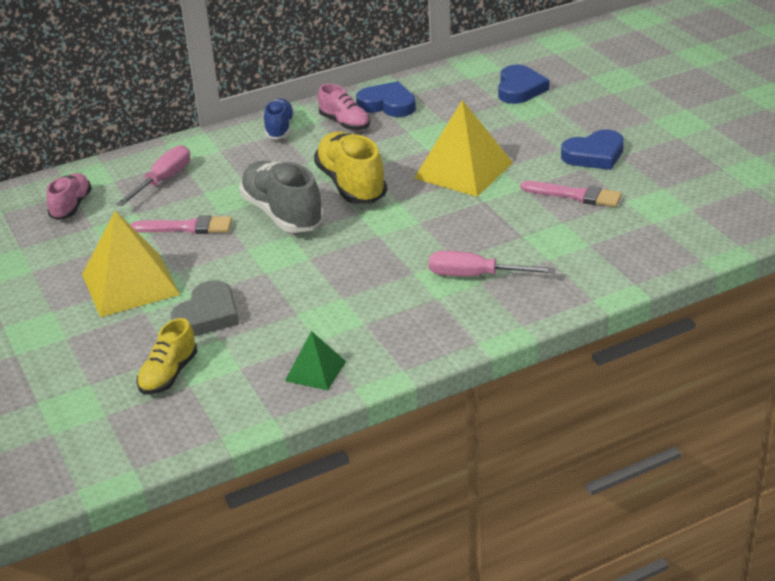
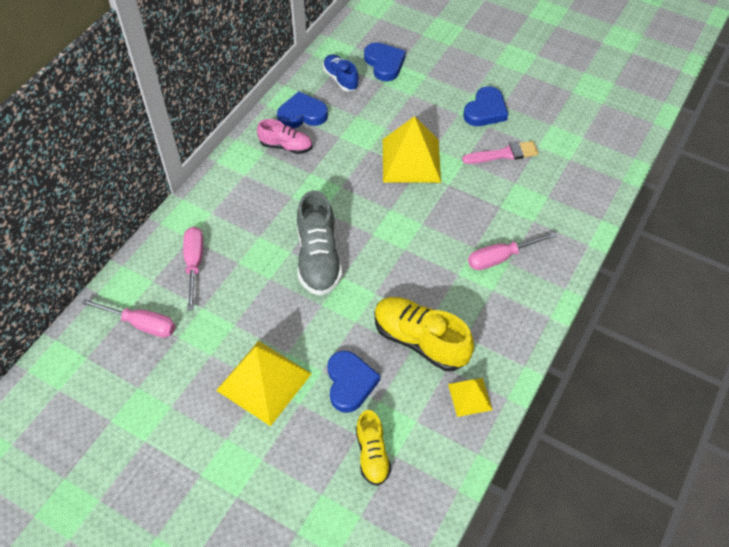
camera: 35 degrees left, 20 degrees up
(71, 206) = (141, 324): pink shoe -> pink screwdriver
(187, 227) = (257, 304): pink brush -> none
(208, 315) = (350, 383): grey heart -> blue heart
(279, 129) = (240, 171): blue shoe -> blue shoe (341, 79)
(282, 214) = (318, 258): grey shoe -> grey shoe turned 120 degrees counterclockwise
(315, 371) = (470, 397): green pyramid -> yellow pyramid
(351, 185) = (344, 207): yellow shoe -> yellow shoe (420, 341)

